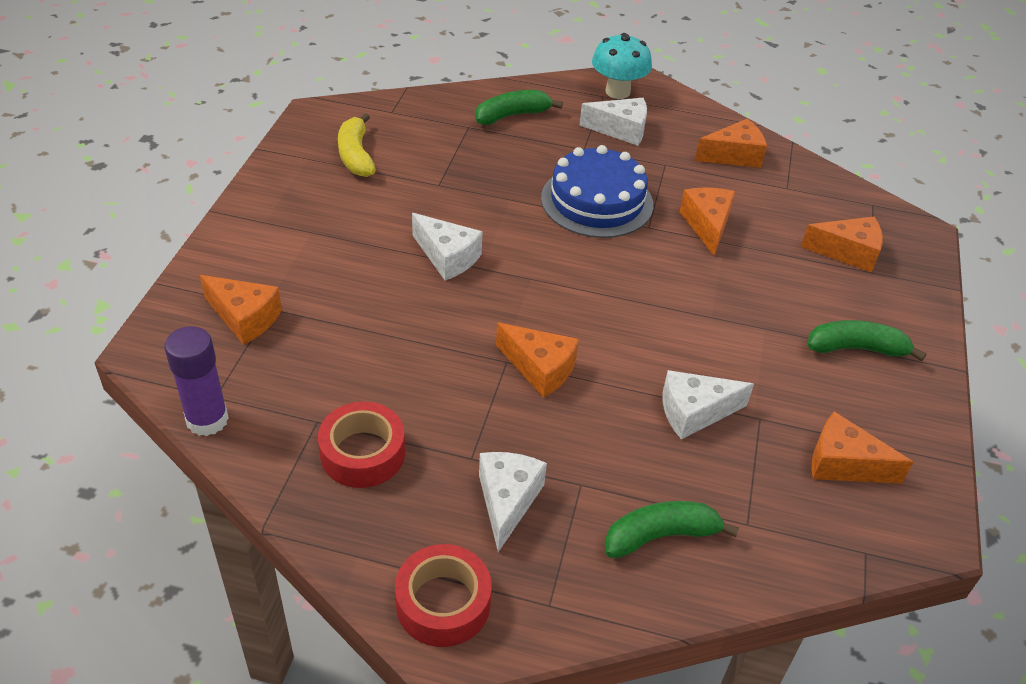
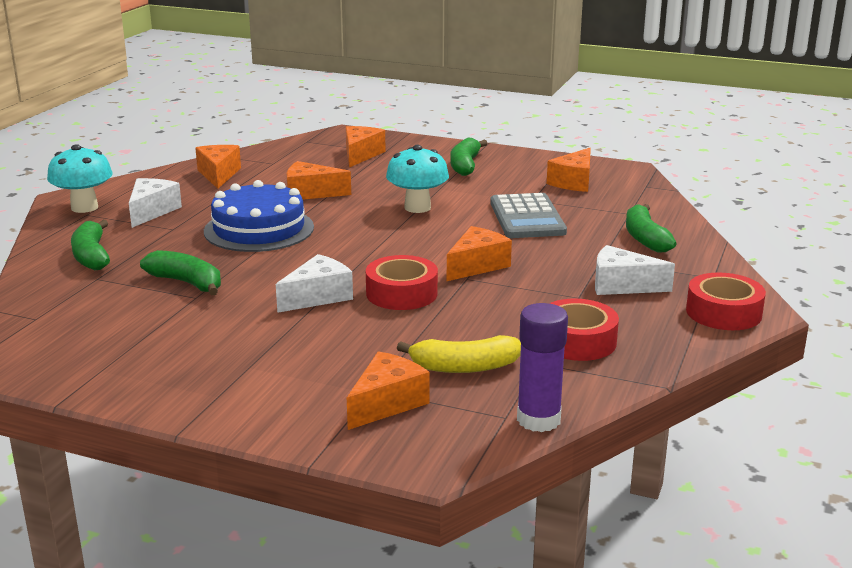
camera: 80 degrees left, 20 degrees down
(356, 155) = (114, 340): yellow banana -> yellow banana (464, 367)
(461, 313) = (401, 293): none -> red tape
(466, 175) = (187, 283): none -> green banana
(693, 312) = (417, 207): none -> turquoise mushroom
(694, 412) = (527, 218): white cheese -> grey calculator

